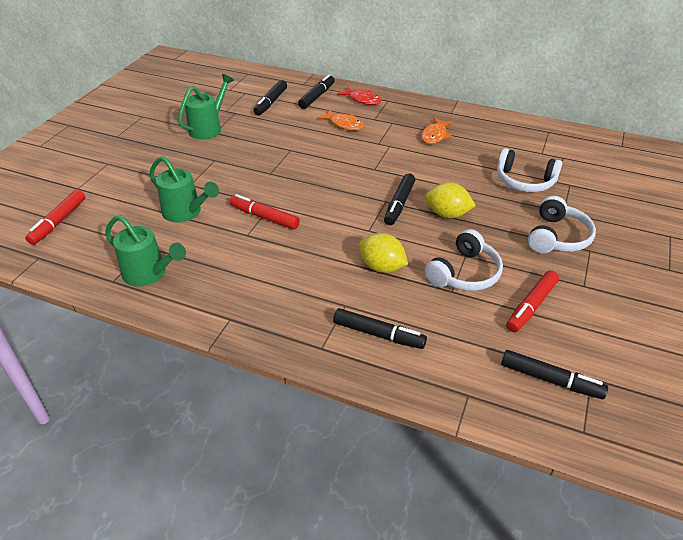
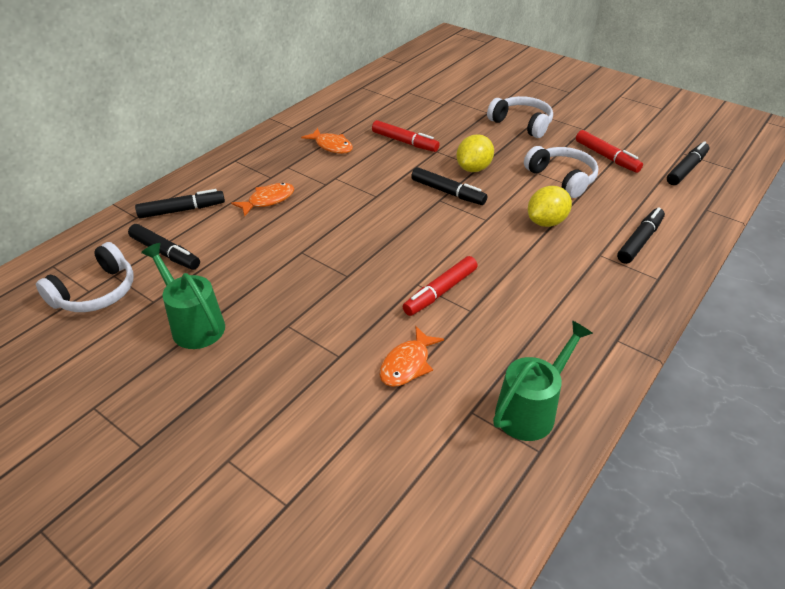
camera: 75 degrees left, 0 degrees up
(58, 222) = (379, 530): red marker -> red marker (404, 142)
(186, 213) = (407, 364): green watering can -> orange fish
(317, 96) = (182, 210): black marker -> black marker turned 120 degrees clockwise
(362, 100) = (219, 177): red fish -> none
(524, 181) = (437, 118): white headphones -> white headphones (96, 292)

